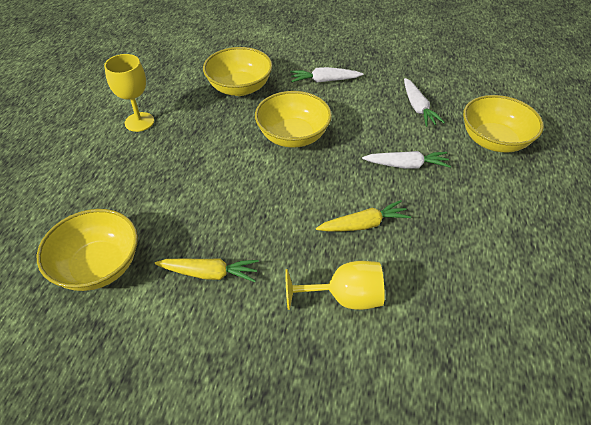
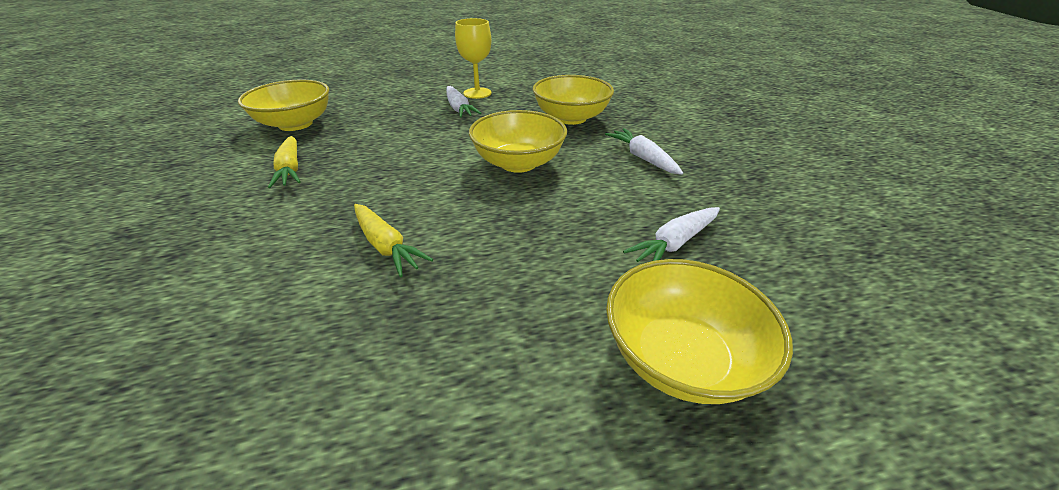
camera: 65 degrees right, 10 degrees down
(345, 297) = (255, 258): yellow goblet -> none
(406, 165) = (527, 259): white carrot -> white carrot (459, 108)

